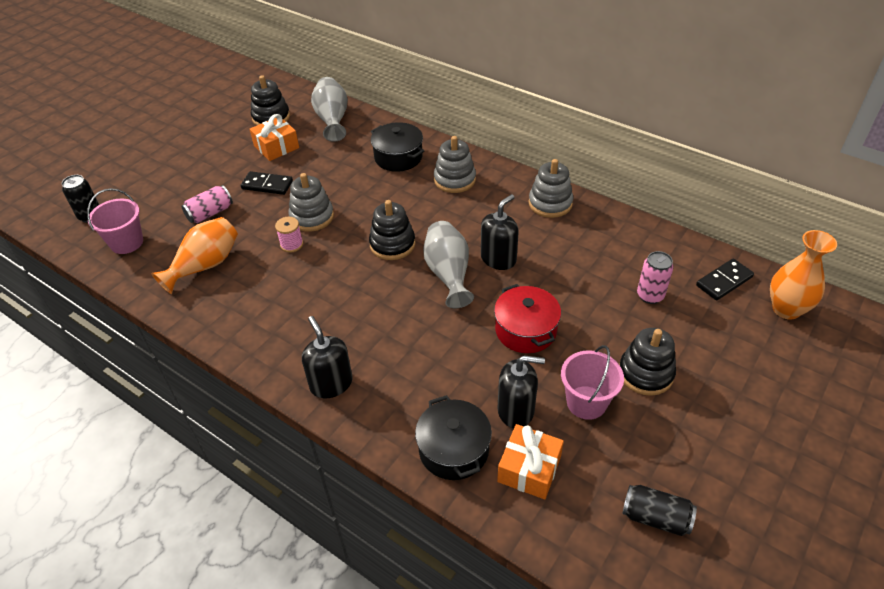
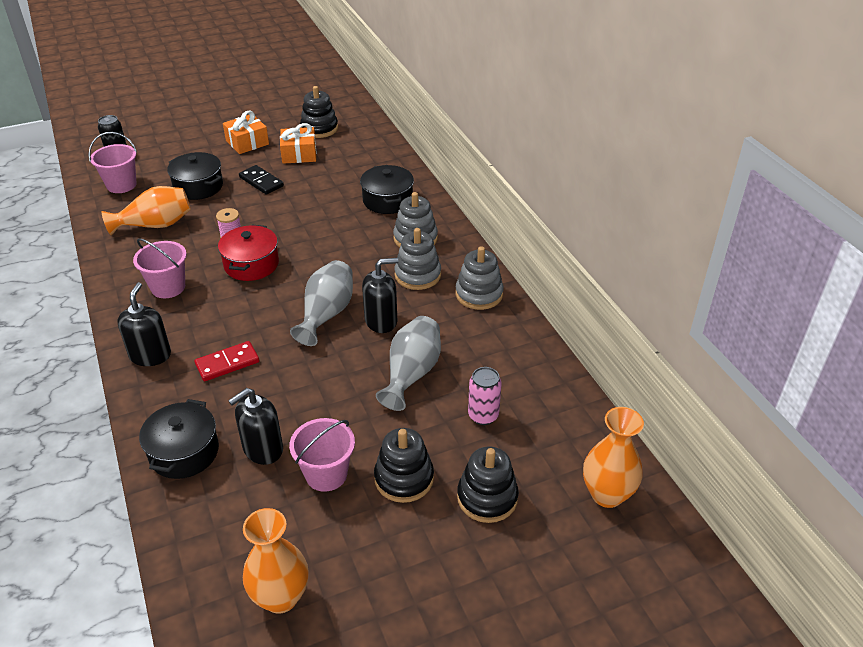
camera: 30 degrees right, 5 degrees down
(210, 213) = (198, 187): pink can -> black pot
(281, 316) = (168, 287): none -> pink bucket
(312, 217) = (268, 221): grey stacking toy -> grey stacking toy (417, 275)
(332, 119) = (366, 148): grey vase -> grey vase (412, 373)
(392, 244) = (307, 270): black stacking toy -> black stacking toy (487, 497)
(409, 355) = (227, 363): none -> red domino
(516, 410) = (263, 449): black soap dispenser -> black soap dispenser turned 105 degrees clockwise
(526, 330) = (340, 390): red pot -> red pot (251, 264)
(529, 469) = (223, 499): orange gift -> orange gift (247, 142)
(655, 517) = (281, 597): black can -> orange vase
(724, 281) = (571, 438): black domino -> none

